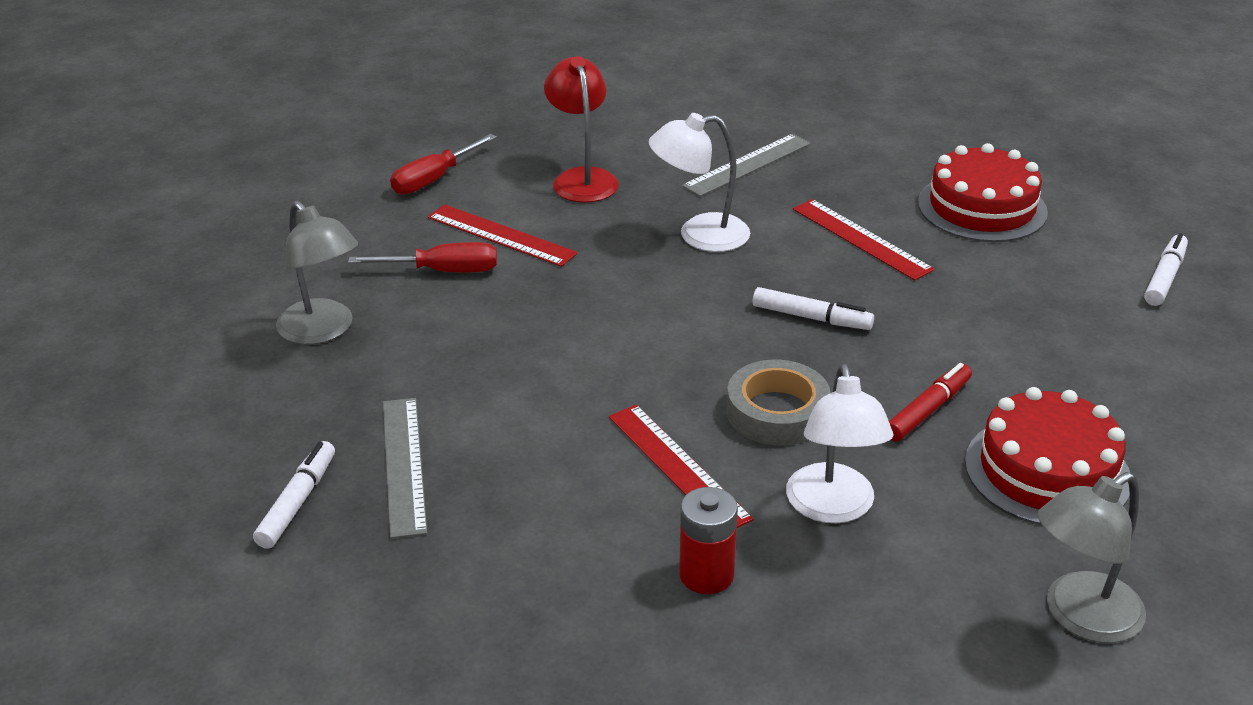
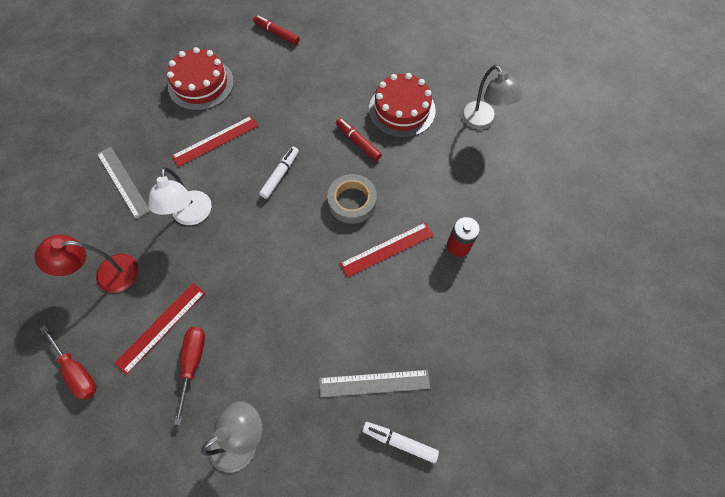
camera: 85 degrees left, 30 degrees up
(833, 508) = (419, 190): white lamp -> none
(1164, 277) = (277, 33): white marker -> red marker

